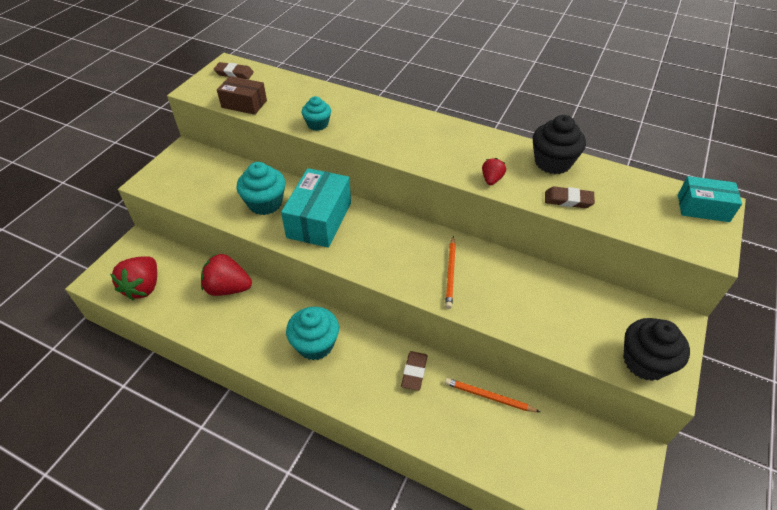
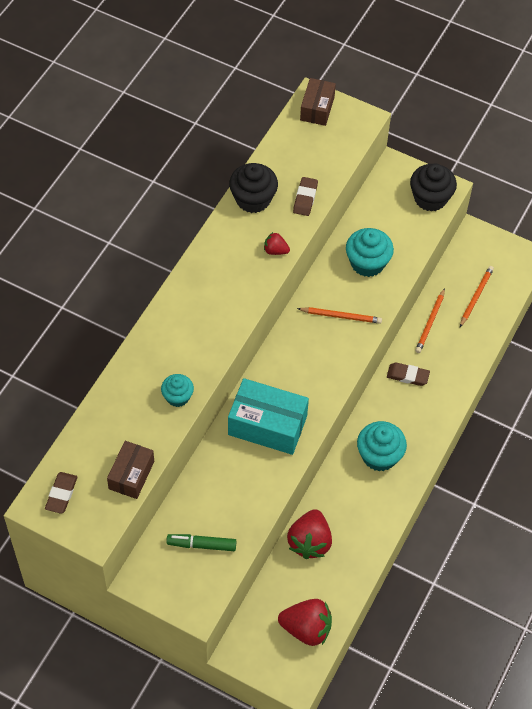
camera: 90 degrees left, 10 degrees up
(205, 182) = (201, 545): none -> green marker
(265, 203) = (240, 479): turquoise cupcake -> turquoise cupcake (367, 263)
(537, 451) = (476, 297): none -> orange pencil
(703, 208) = (317, 108): turquoise box -> brown box

